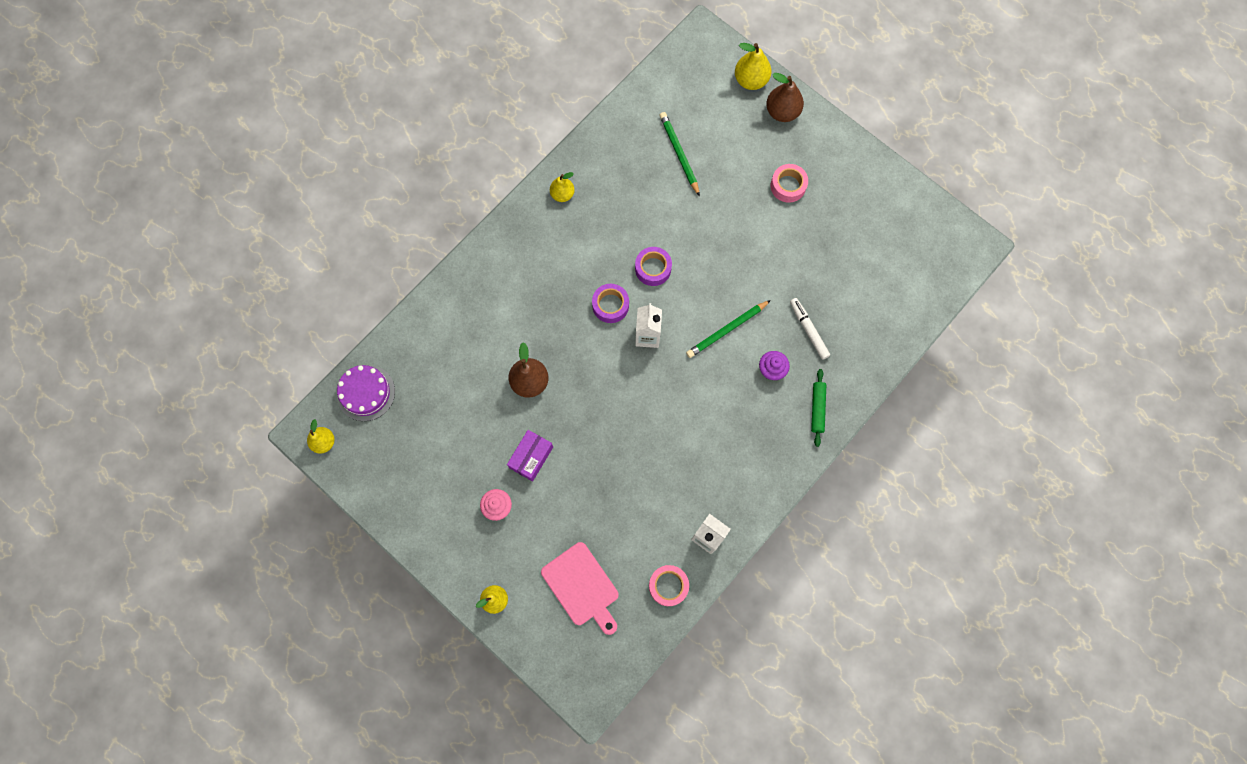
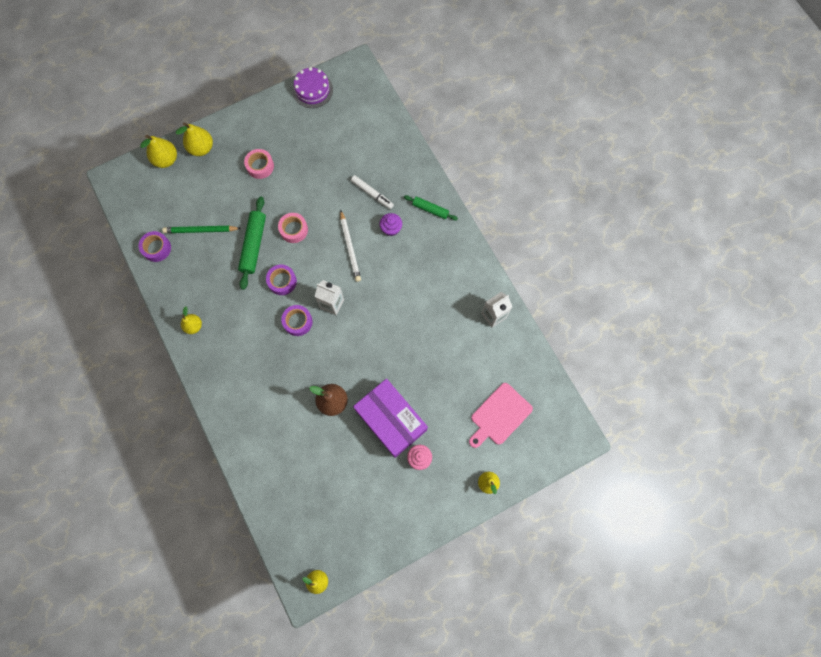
camera: 70 degrees left, 0 degrees up
(366, 393) = (291, 533): purple cake -> purple cake (312, 90)
(531, 457) = (391, 420): purple box -> purple box, size x1.93
(582, 587) = (499, 415): pink cutting board -> pink cutting board turned 150 degrees clockwise
(638, 117) = (156, 248): none -> purple tape
(668, 586) = (518, 355): pink tape -> pink tape (294, 230)
(685, 219) = (254, 245): none -> green rolling pin
(727, 330) = (350, 247): green pencil -> white pencil
(782, 112) = (201, 148): brown pear -> yellow pear
(808, 330) = (372, 194): white marker -> white marker turned 135 degrees counterclockwise

